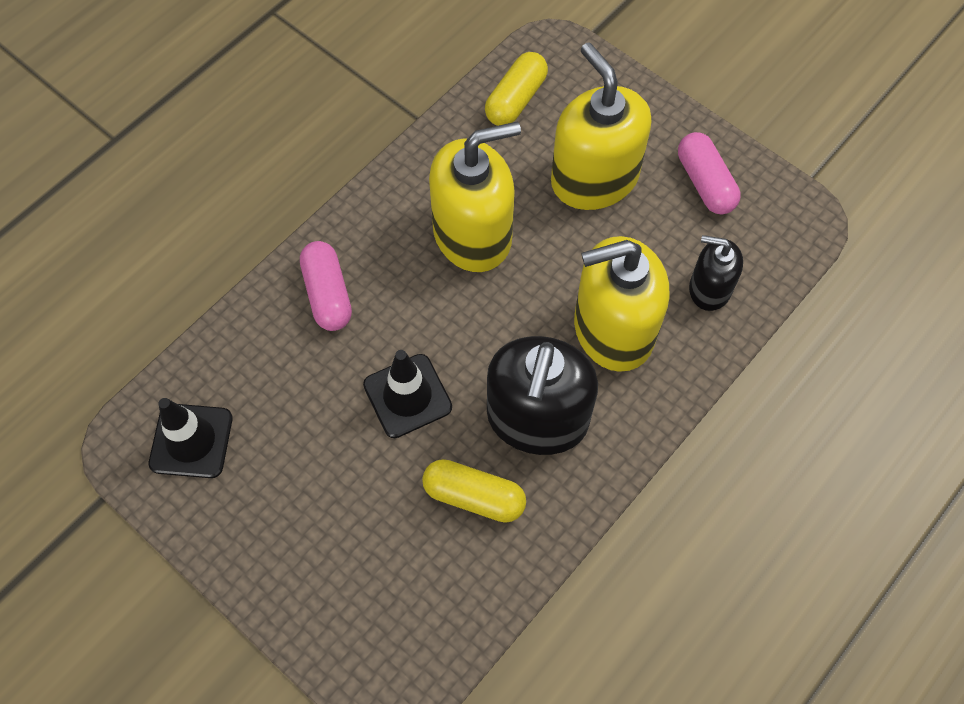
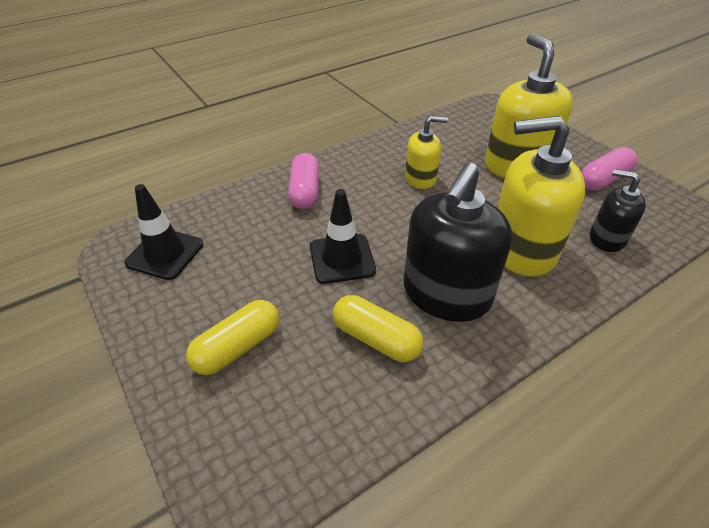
camera: 15 degrees right, 20 degrees down
(473, 234) = (421, 178): yellow soap dispenser -> yellow soap dispenser, size x0.55
(516, 99) = (467, 122): yellow capsule -> yellow capsule (237, 347)
(705, 183) = (603, 180): pink capsule -> pink capsule turned 60 degrees clockwise

